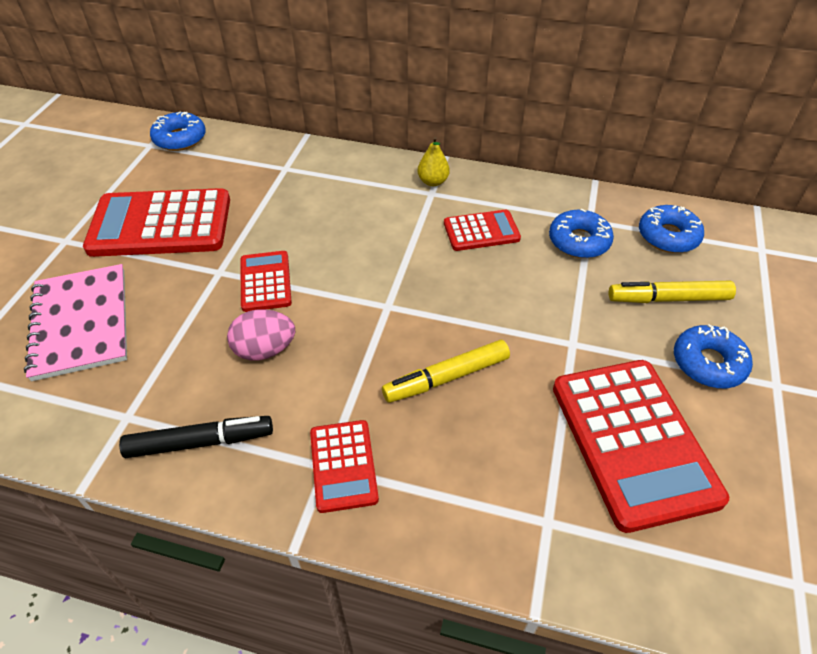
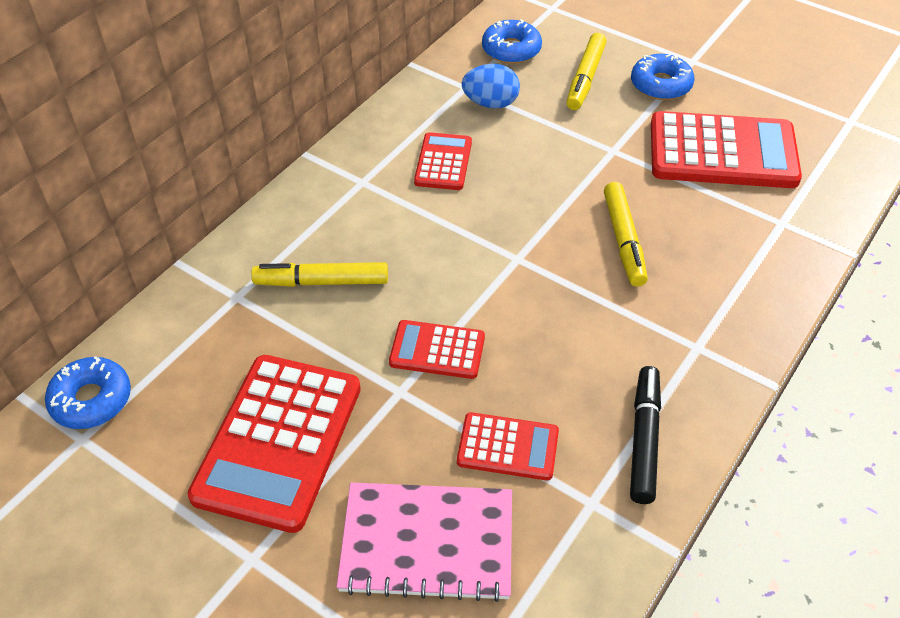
camera: 70 degrees left, 0 degrees up
(265, 350) = (540, 368): pink egg -> none
(314, 202) = (322, 282): none -> yellow marker
(343, 465) = (700, 334): red calculator -> red calculator (508, 447)
(433, 181) = (343, 175): yellow pear -> none
(579, 241) = (490, 103): blue donut -> blue egg

